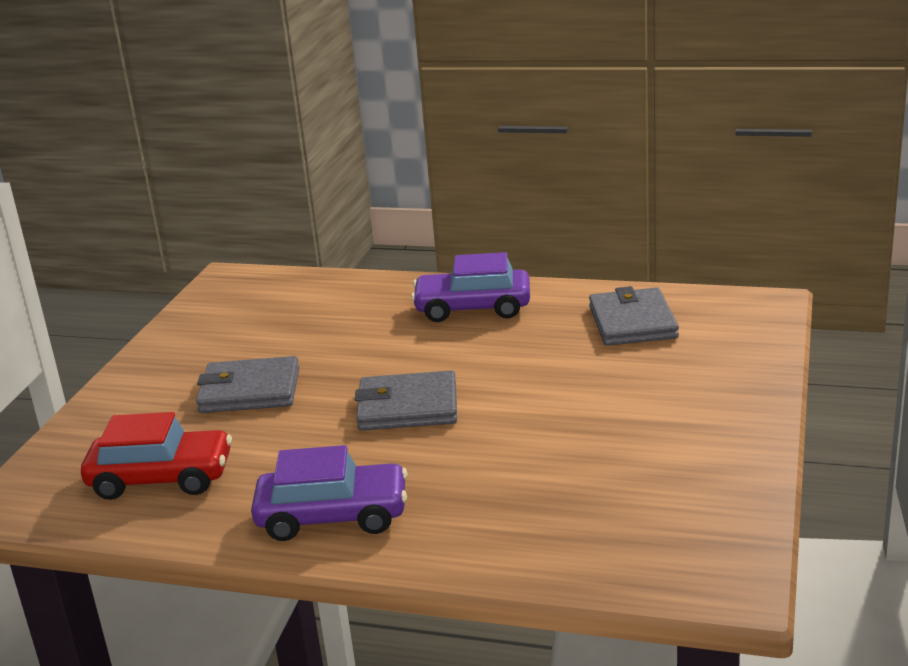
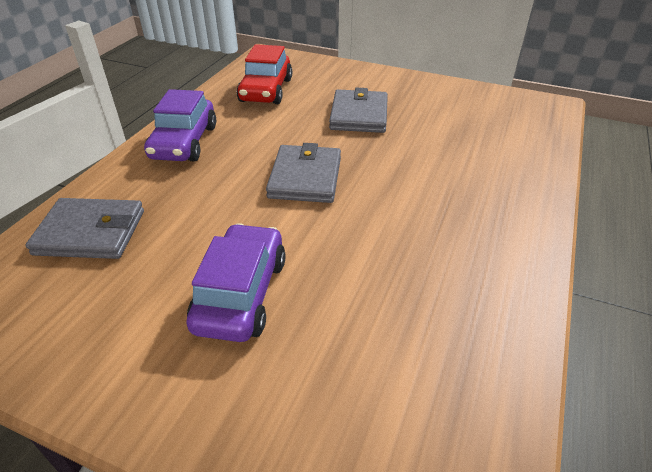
camera: 95 degrees right, 15 degrees up
(473, 308) = (481, 227): purple car -> purple car (241, 293)
(632, 322) = (430, 352): grey wallet -> grey wallet (90, 232)

